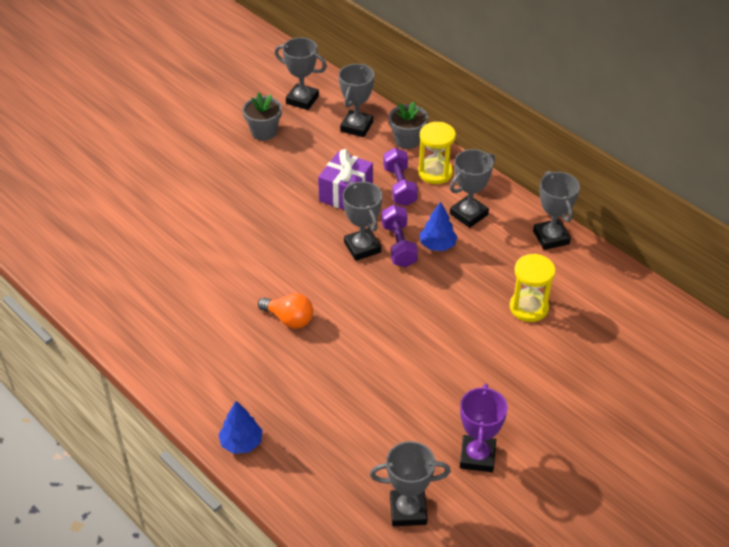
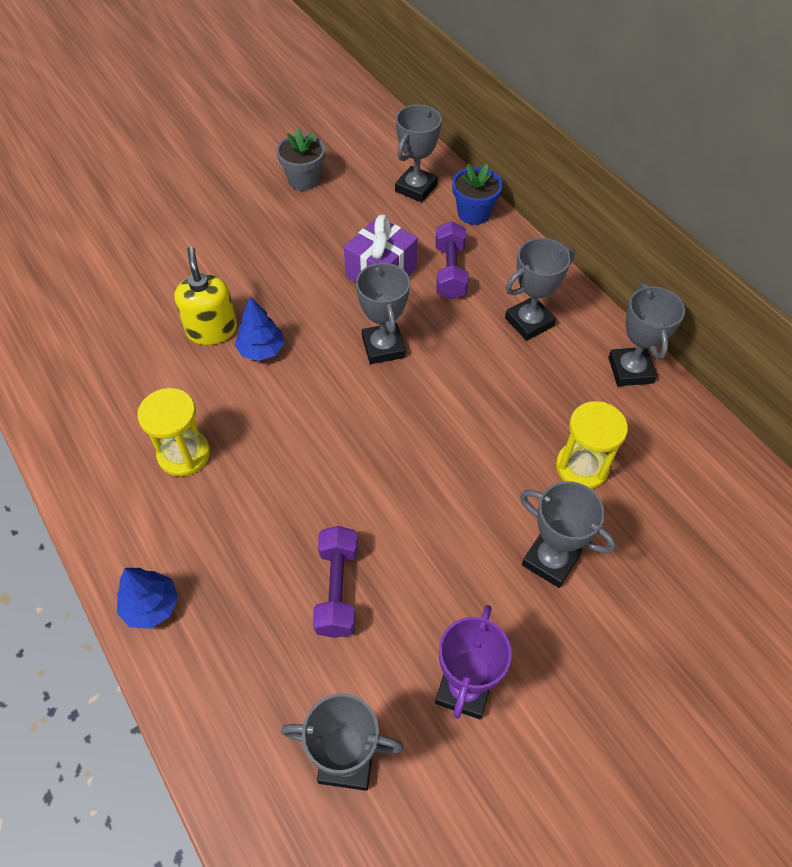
camera: 10 degrees right, 10 degrees up
(225, 254) = (212, 330): none -> yellow soap dispenser
(289, 319) = (265, 433): orange light bulb -> none
(302, 100) = (360, 146): grey trophy -> grey trophy (550, 560)
(399, 245) = (430, 351): purple dumbbell -> purple dumbbell (337, 589)
(407, 140) = (473, 213): grey flower pot -> blue flower pot
(435, 172) = (498, 260): yellow hourglass -> yellow hourglass (184, 454)
(437, 245) = (479, 358): blue tree -> blue tree (261, 350)

